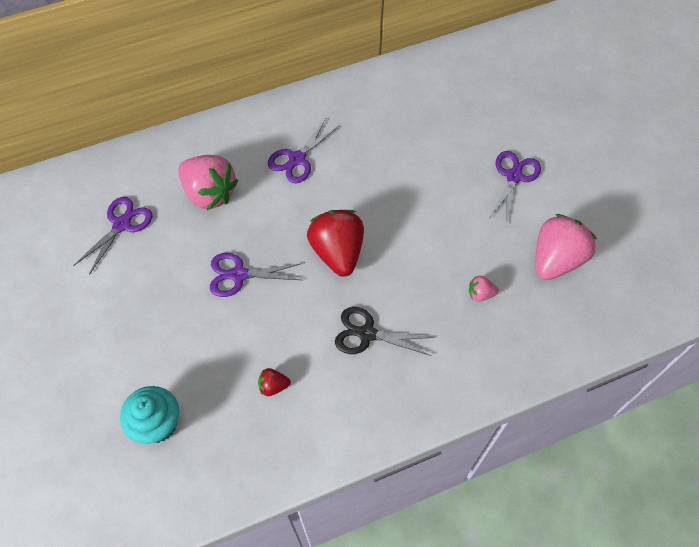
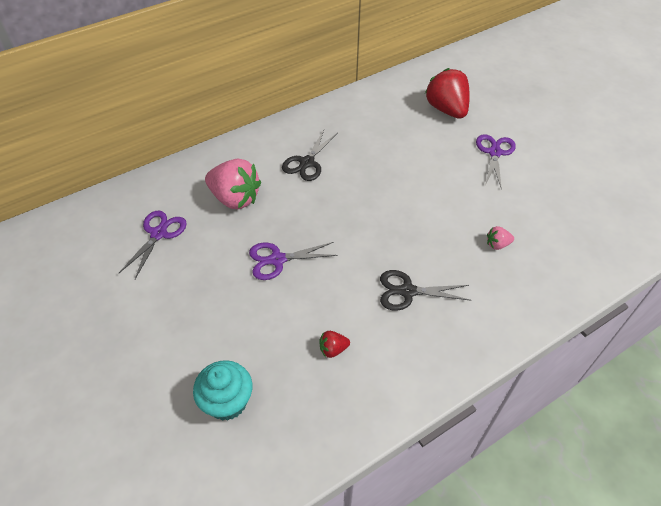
camera: 10 degrees left, 10 degrees down
(297, 159) = (307, 163): purple scissors -> black scissors
(337, 252) = (362, 229): red strawberry -> red strawberry (446, 109)
(556, 259) = (551, 209): pink strawberry -> none

